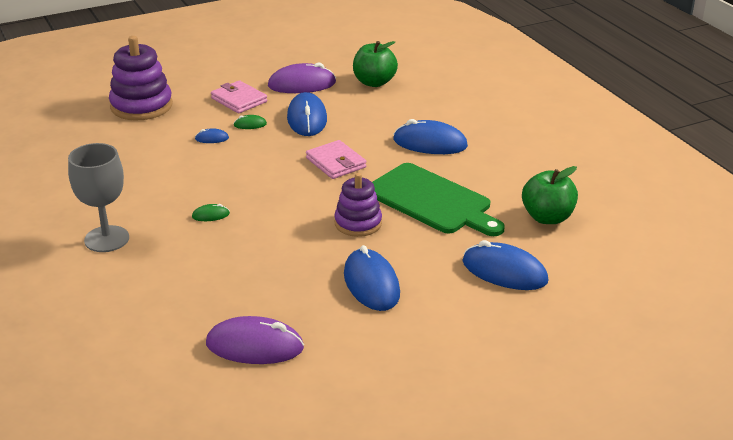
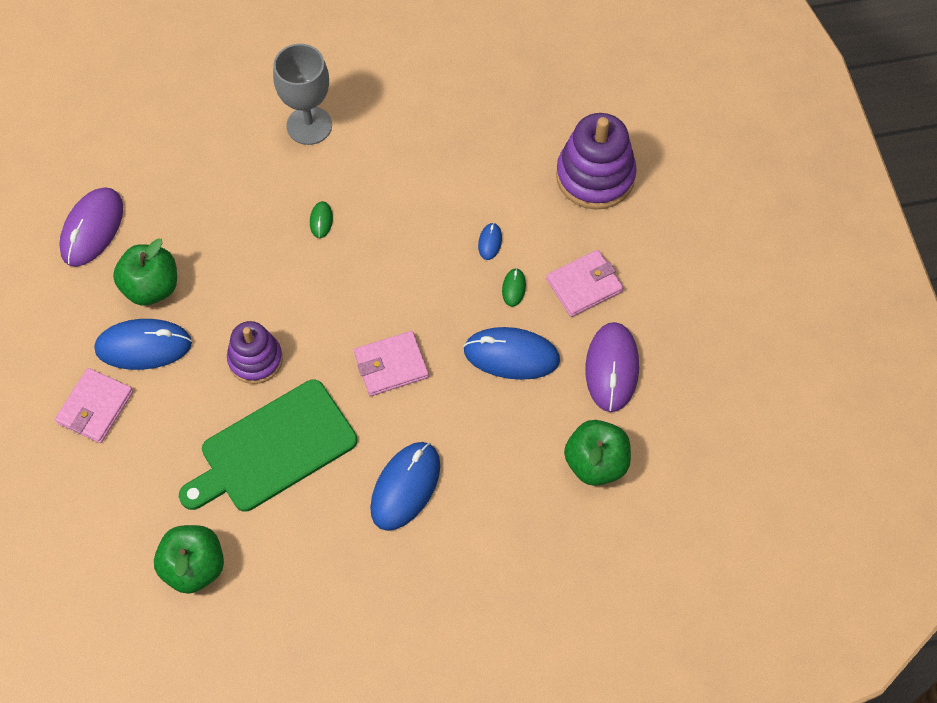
camera: 105 degrees right, 30 degrees up
(309, 293) = (151, 287): none -> green apple
(443, 297) = (95, 407): none -> pink wallet
(504, 271) = (113, 481): blue mouse -> none

